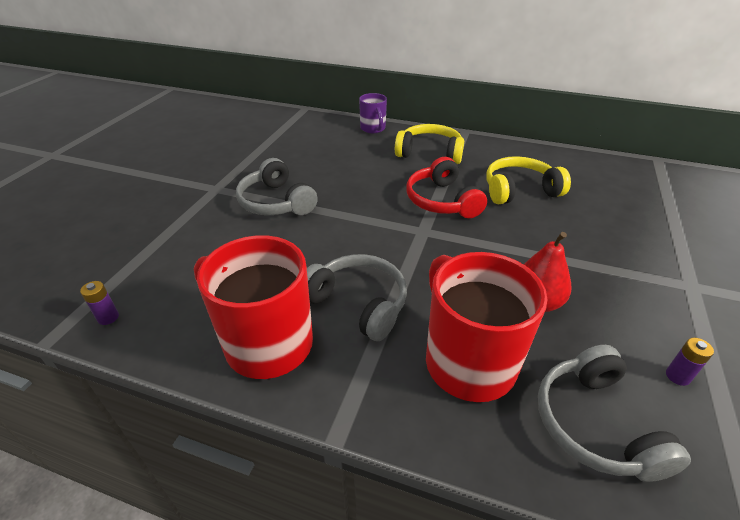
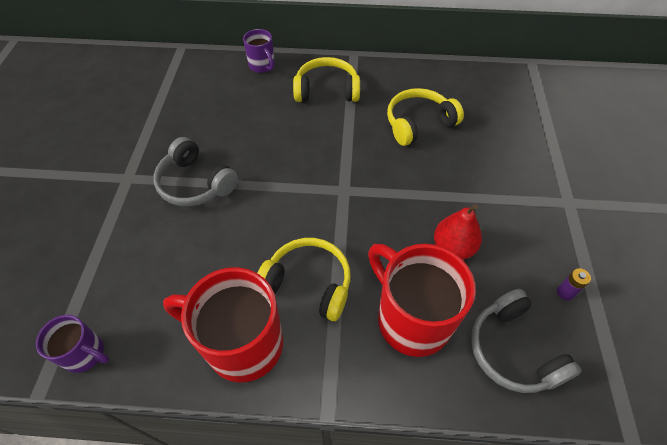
camera: 15 degrees left, 15 degrees up
(108, 317) = (86, 354): purple battery -> purple mug
(358, 303) = (308, 283): grey headphones -> yellow headphones
(442, 201) = (352, 150): red headphones -> none

